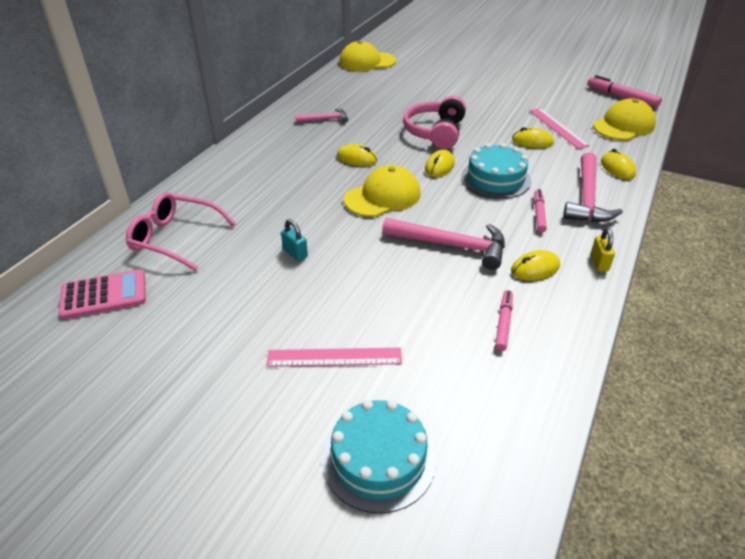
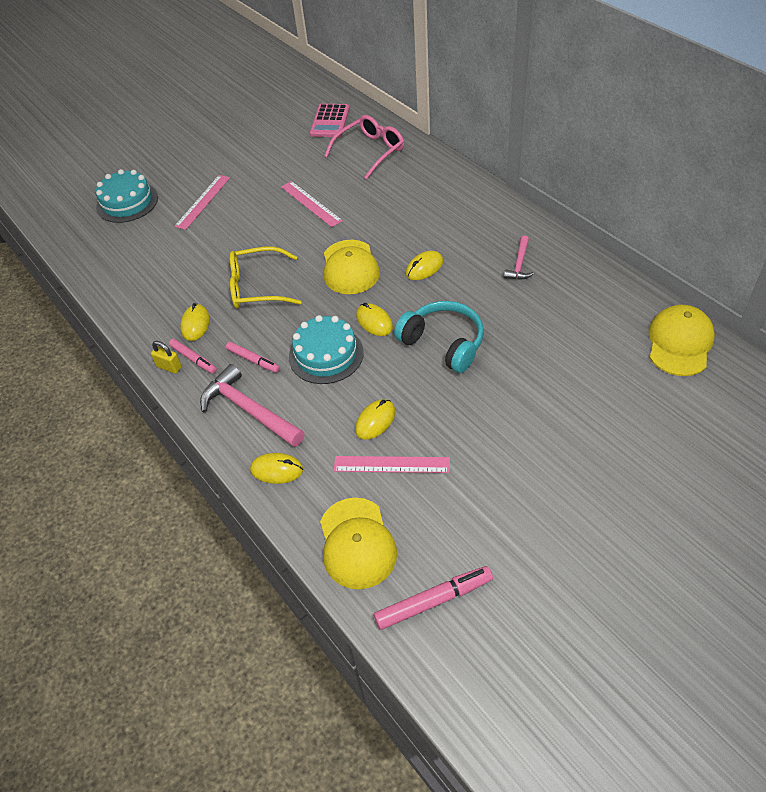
camera: 120 degrees right, 10 degrees up
(295, 253) = (311, 203): turquoise padlock -> pink ruler
(435, 132) = (443, 343): pink headphones -> turquoise headphones
(451, 245) = (257, 287): pink hammer -> yellow glasses
(503, 324) = (163, 283): pink marker -> pink marker (193, 359)

